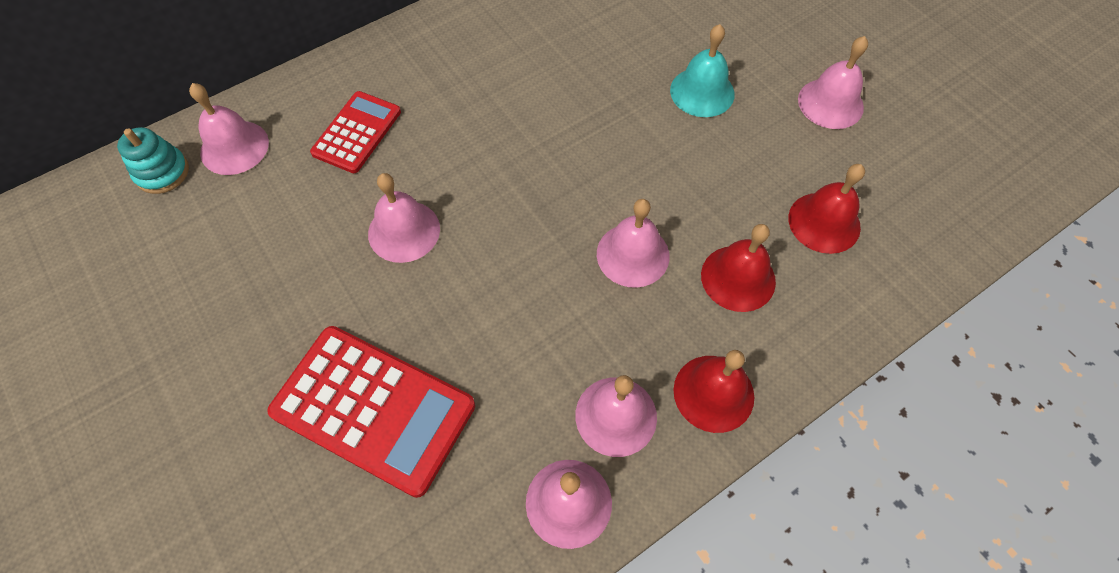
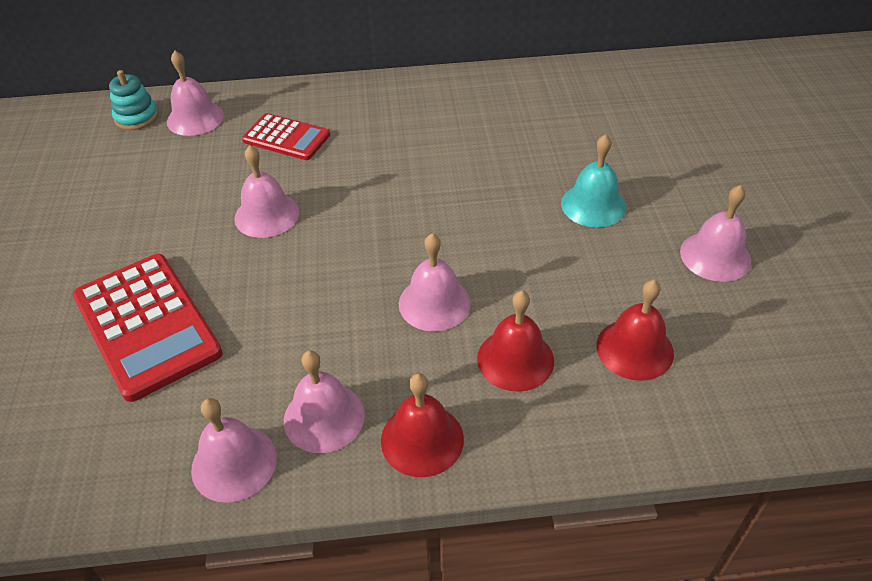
camera: 30 degrees right, 15 degrees down
(357, 132) = (286, 138): red calculator -> red calculator turned 60 degrees clockwise

